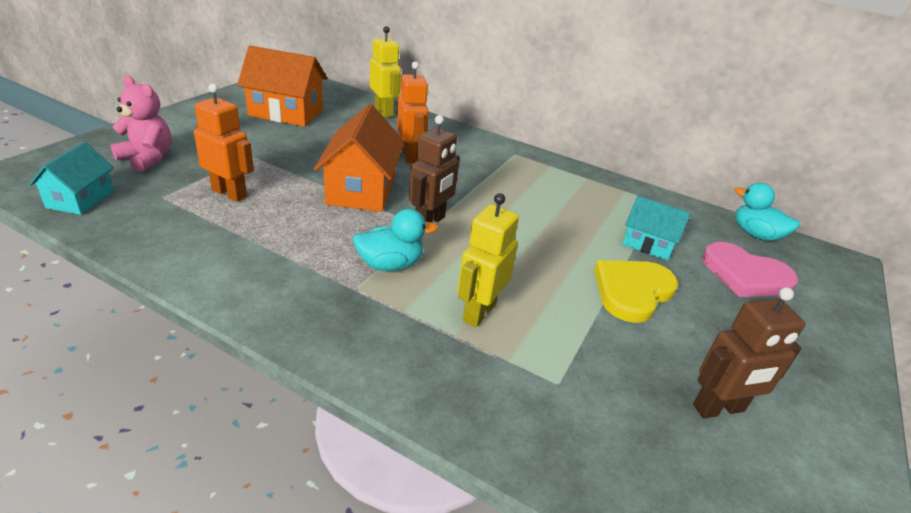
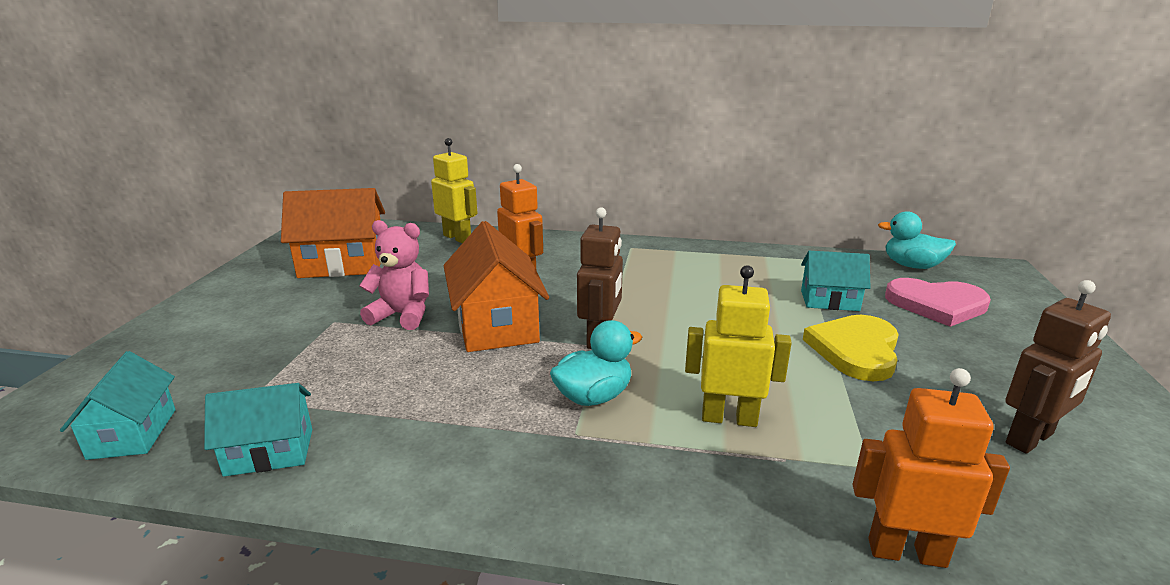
camera: 15 degrees left, 10 degrees down
(147, 158) = (197, 358): pink teddy bear -> pink teddy bear (402, 315)
(151, 236) = (269, 452): none -> turquoise house
(229, 193) = (338, 371): orange robot -> orange robot (906, 552)
(479, 312) = (729, 418): yellow robot -> yellow robot turned 90 degrees clockwise

